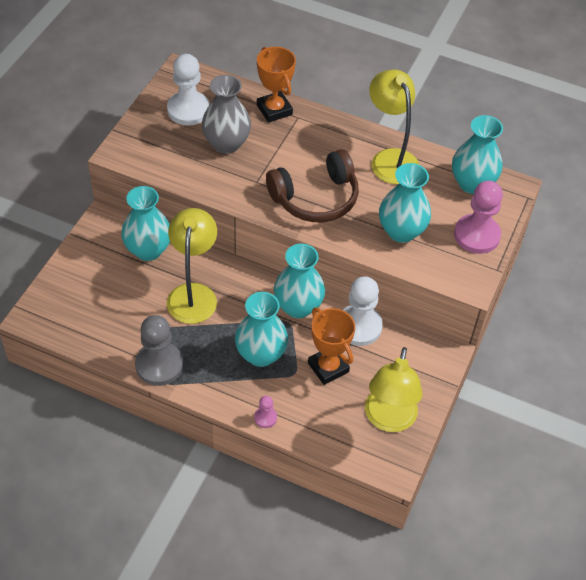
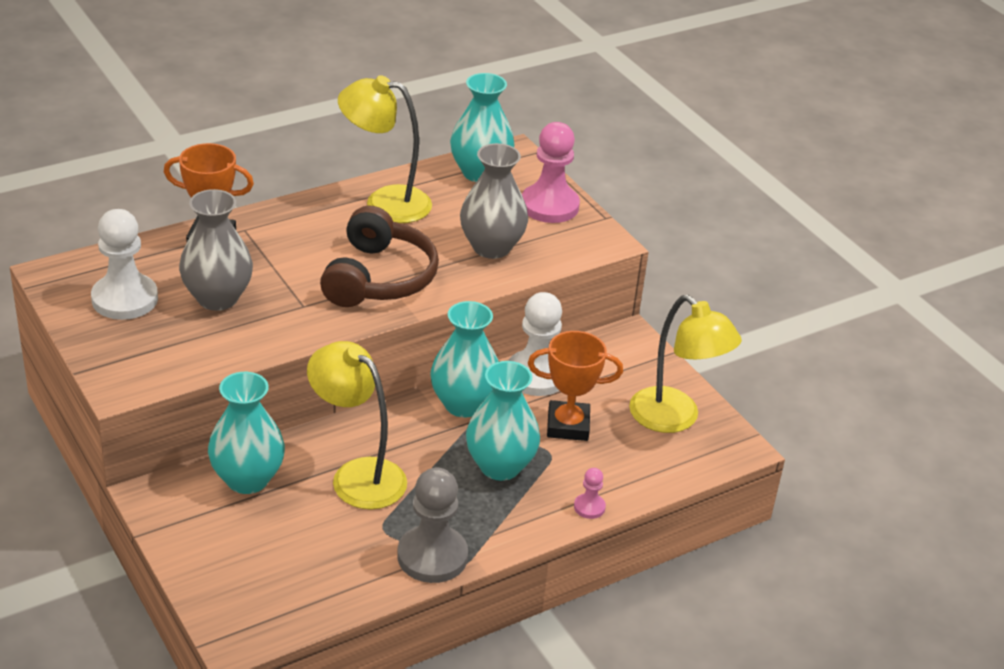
camera: 55 degrees left, 15 degrees down
(401, 231) = (491, 247): turquoise vase -> grey vase

